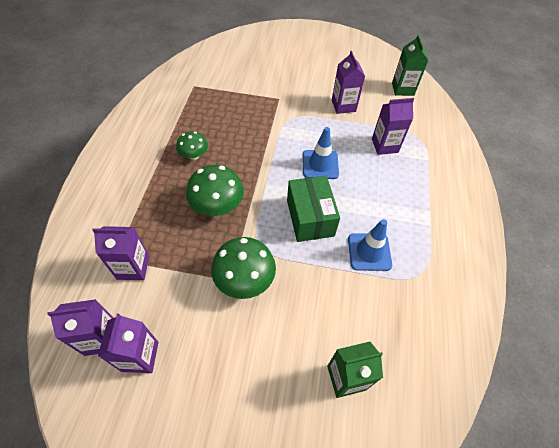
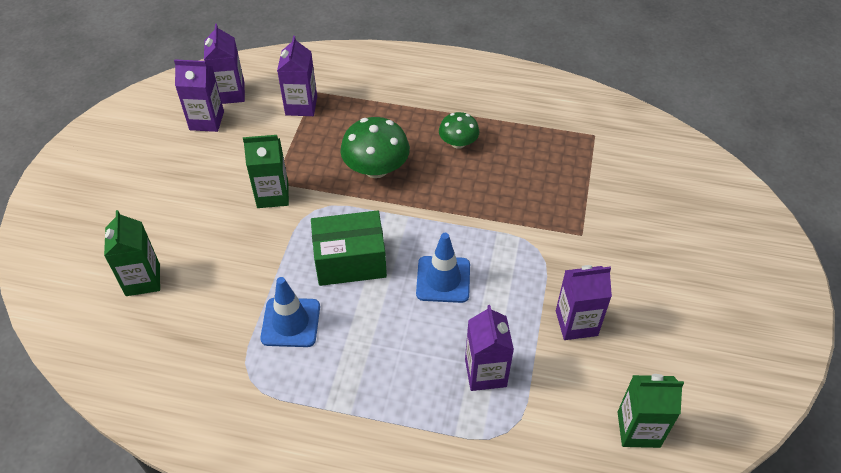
camera: 95 degrees right, 5 degrees down
(244, 279) = (272, 195): green mushroom -> green carton

